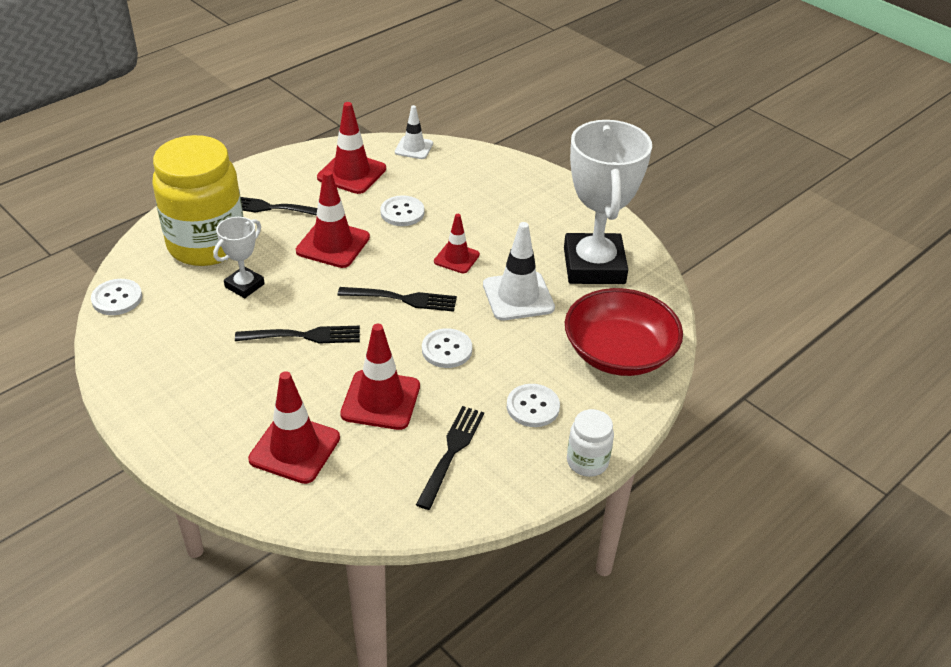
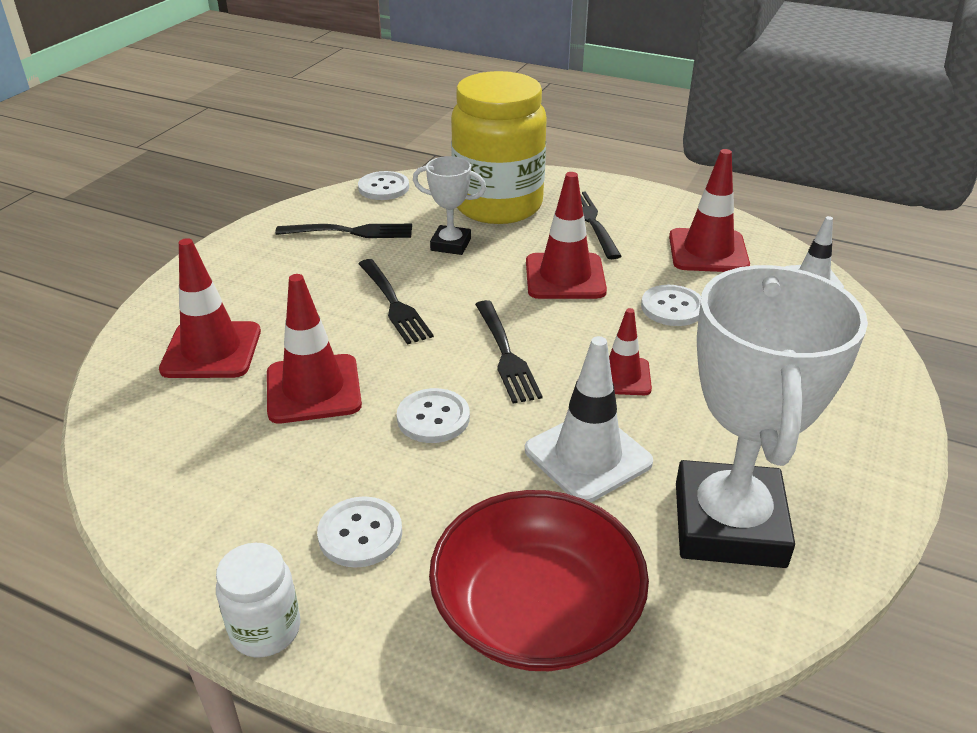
camera: 70 degrees right, 5 degrees down
(451, 452) = (241, 475): black fork -> black fork (350, 232)
(594, 266) = (729, 524): white trophy -> white trophy turned 60 degrees counterclockwise

